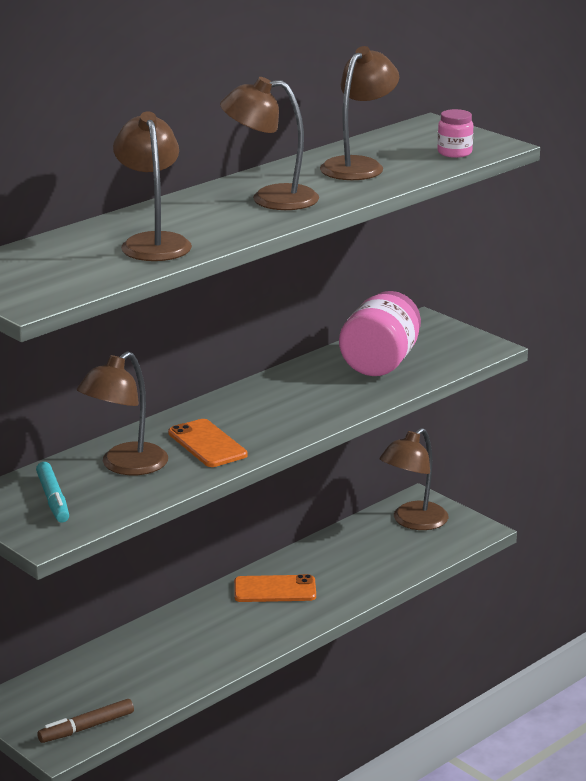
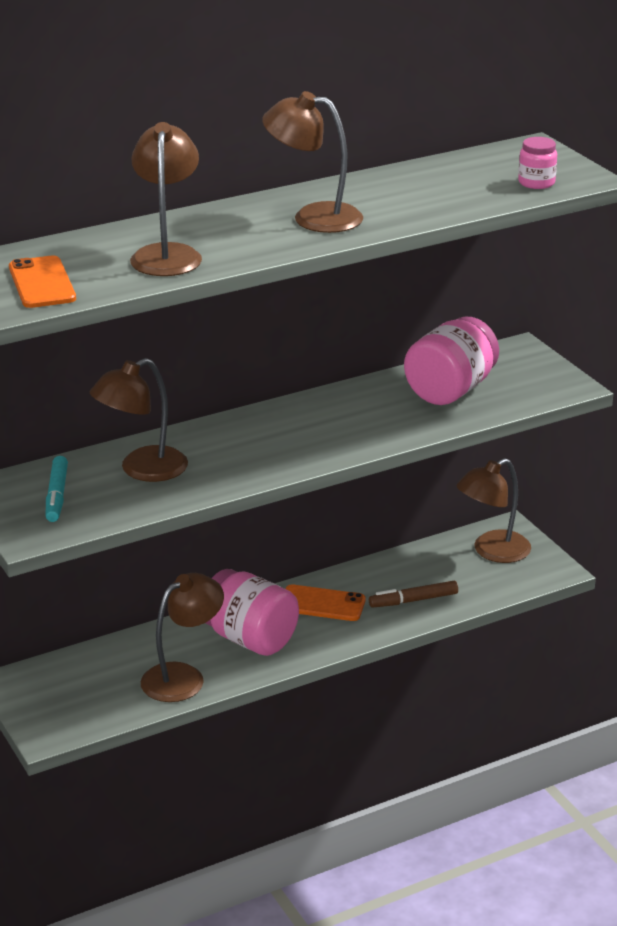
camera: 15 degrees right, 5 degrees up
(86, 727) = (81, 718): brown marker -> brown marker (413, 600)
(207, 444) = (233, 457): orange phone -> orange phone (42, 283)
(220, 630) = (250, 639): none -> pink jar
(358, 165) = (427, 188): brown lamp -> brown lamp (183, 677)

